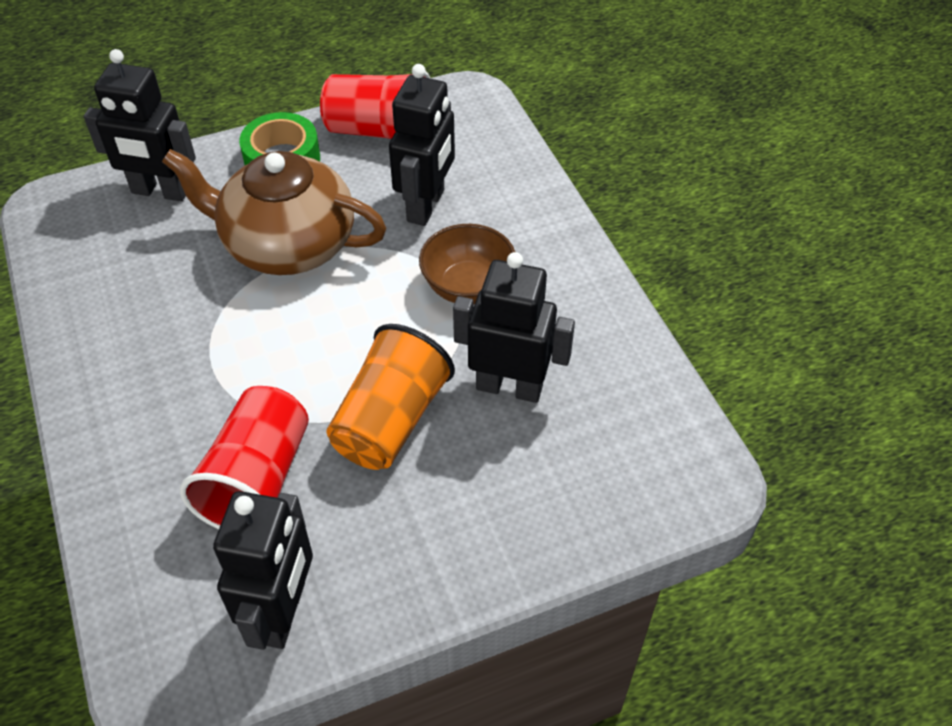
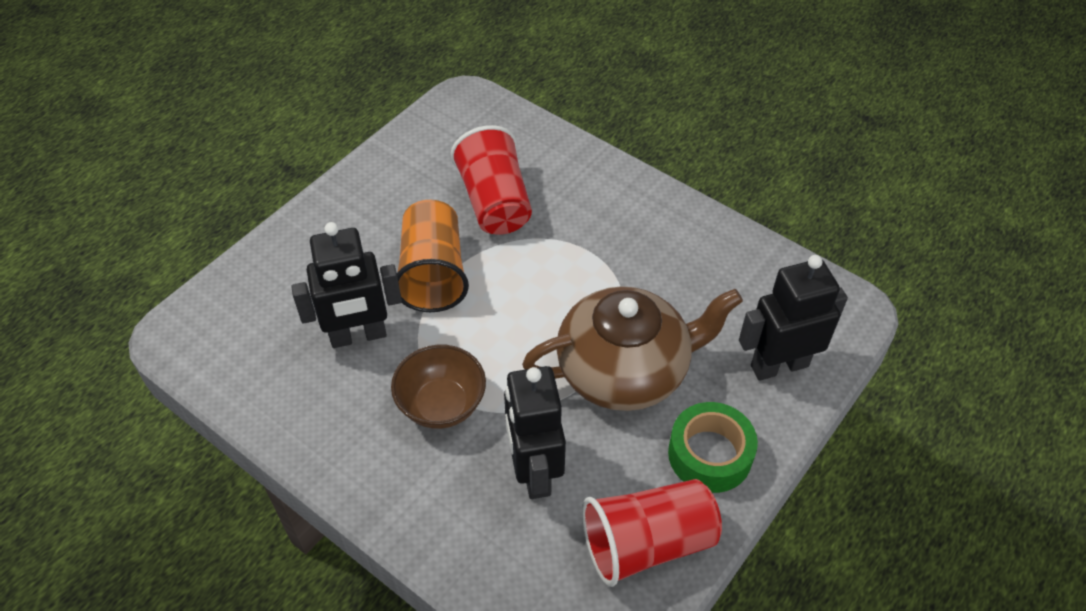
camera: 150 degrees right, 0 degrees up
(283, 613) = (423, 150): black robot -> none

